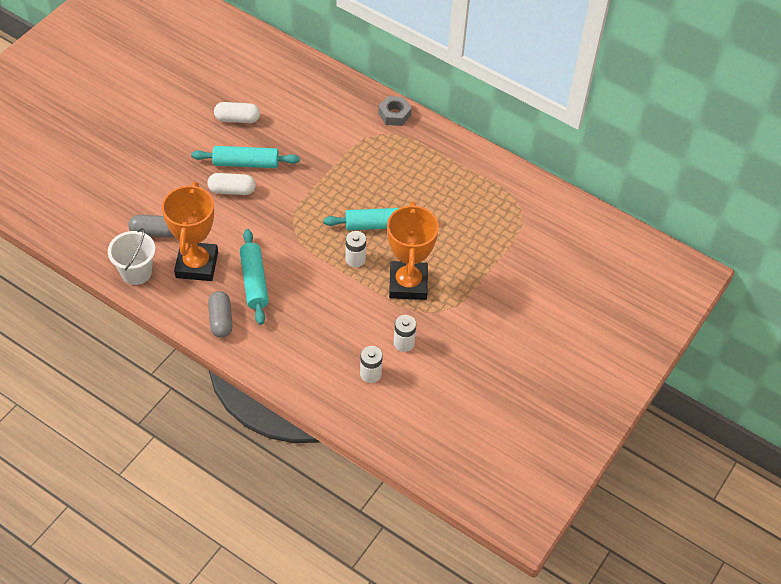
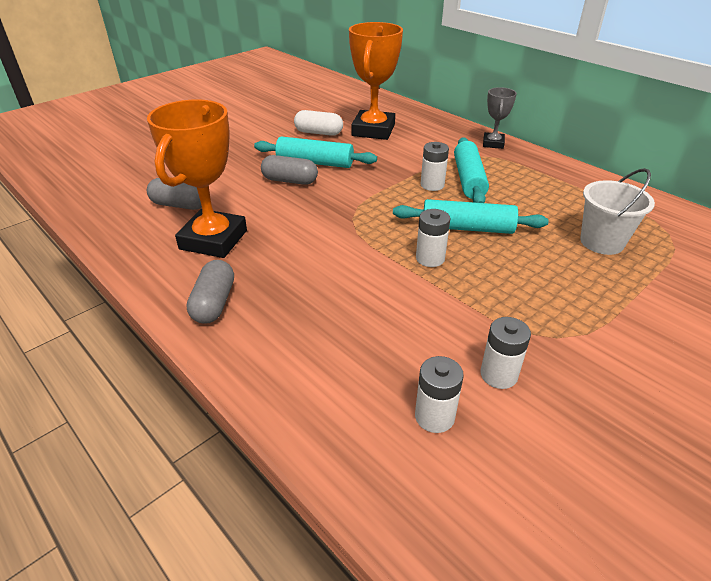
camera: 15 degrees right, 15 degrees down
(136, 272) = (133, 238): white bucket -> white bucket (601, 242)
(232, 190) = (290, 181): white capsule -> grey capsule
(254, 281) = (281, 265): turquoise rolling pin -> turquoise rolling pin (469, 179)
(348, 179) = (432, 185): none -> white battery
(394, 114) = (493, 143): grey nut -> grey trophy
(408, 284) = (507, 295): orange trophy -> orange trophy (373, 130)

